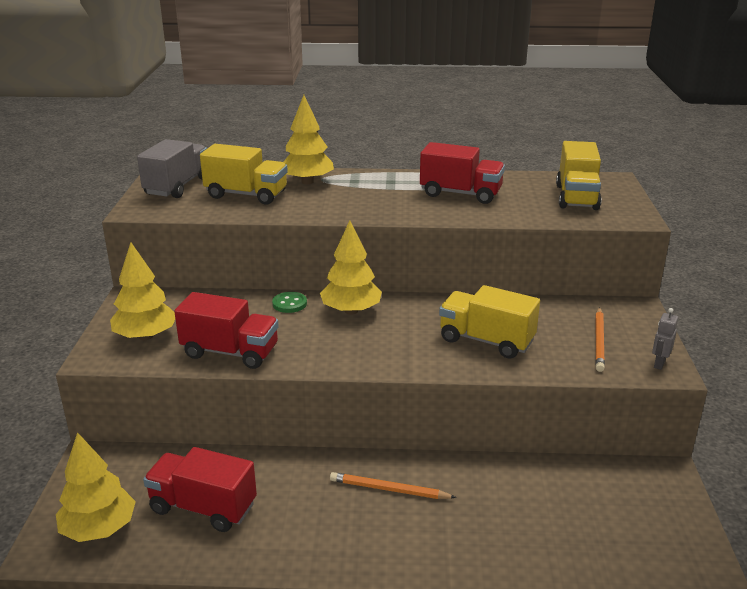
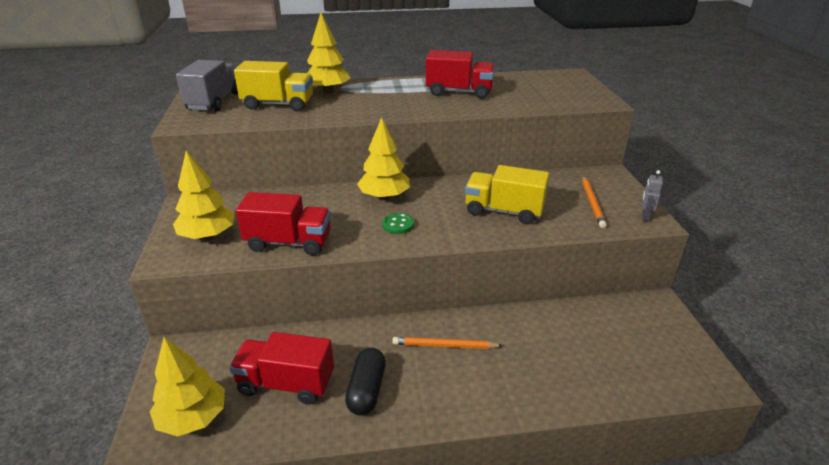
camera: 10 degrees left, 5 degrees up
(288, 525) = (367, 390): none -> black capsule
(289, 304) = (330, 195): green button -> green button (398, 225)
(576, 197) = (551, 89): yellow truck -> none

